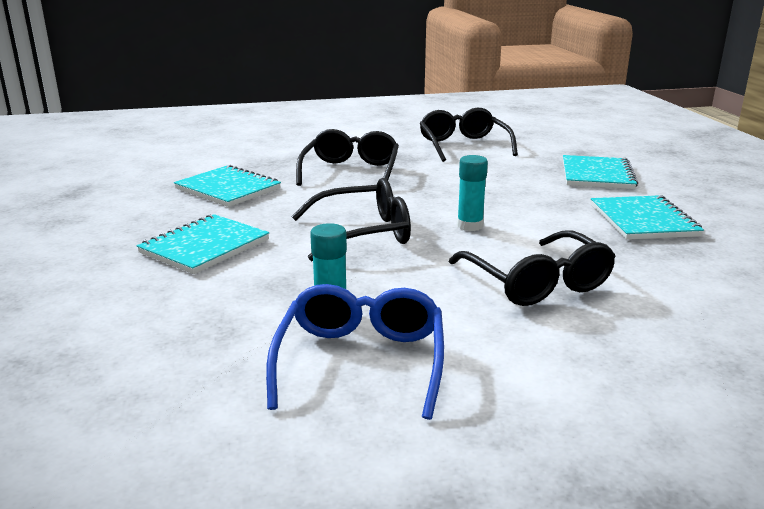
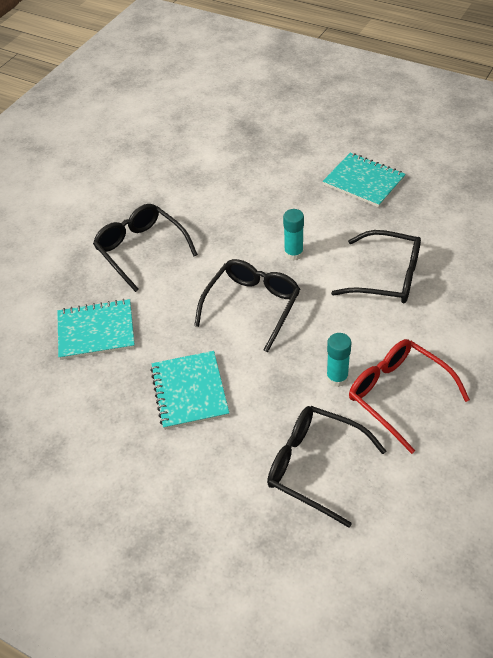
camera: 45 degrees left, 25 degrees up
(361, 361) = (398, 395): blue glasses -> red glasses
(463, 146) = (162, 165): black glasses -> black glasses (315, 466)
(597, 175) = (285, 147): turquoise notebook -> none

